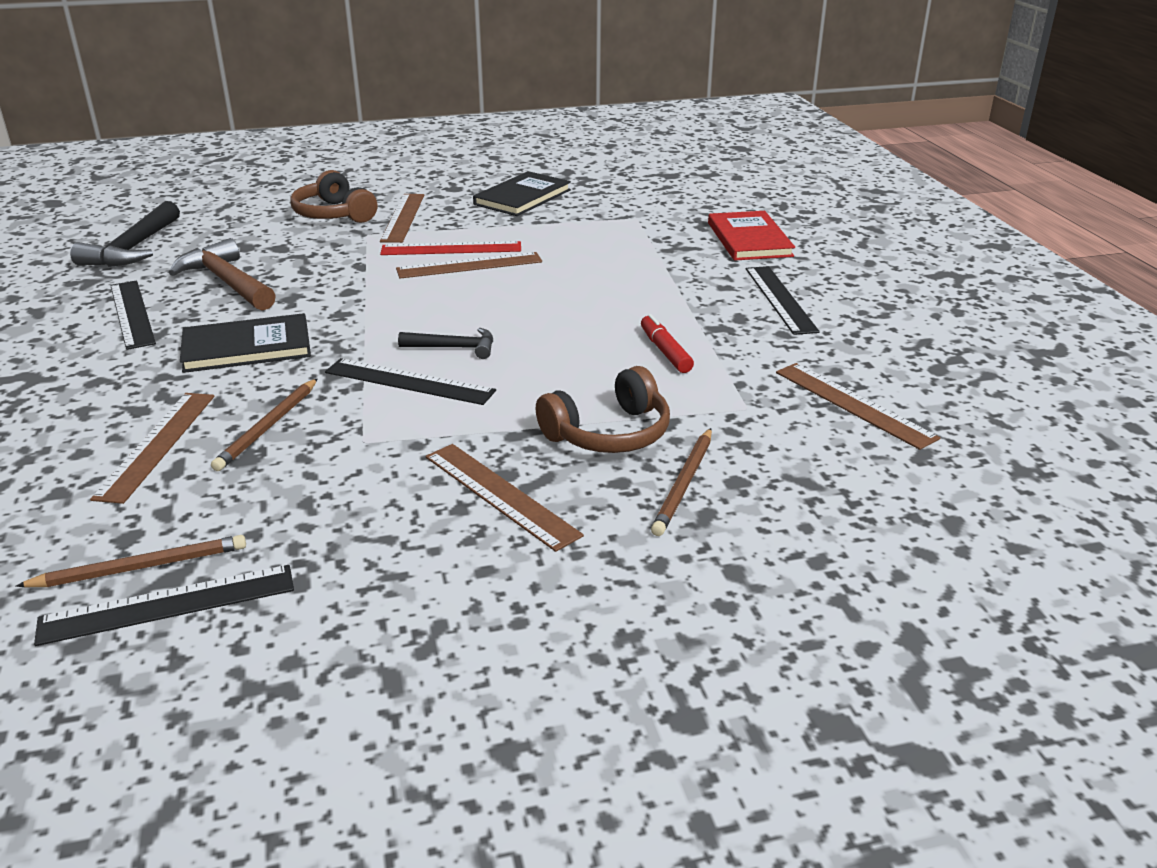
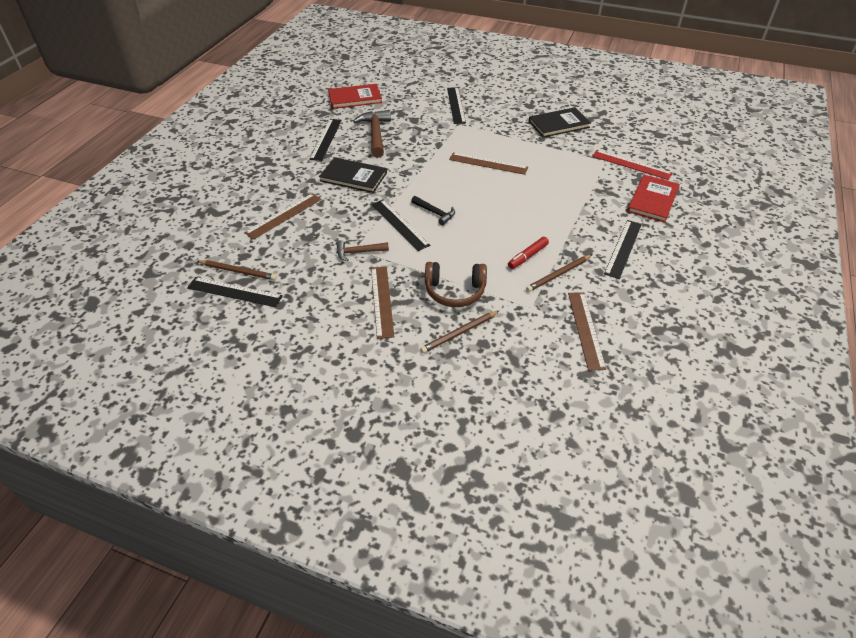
camera: 35 degrees right, 15 degrees up
(133, 248) = (355, 98): black hammer -> red book
(268, 427) = (327, 225): brown pencil -> brown pencil (558, 274)
(334, 214) = (456, 105): brown headphones -> black ruler
(376, 444) = (358, 252): none -> brown hammer
(403, 217) = (486, 118): brown ruler -> none
(451, 249) = (489, 149): red ruler -> red ruler (631, 164)
(665, 351) = (527, 256): red marker -> red marker turned 150 degrees counterclockwise

